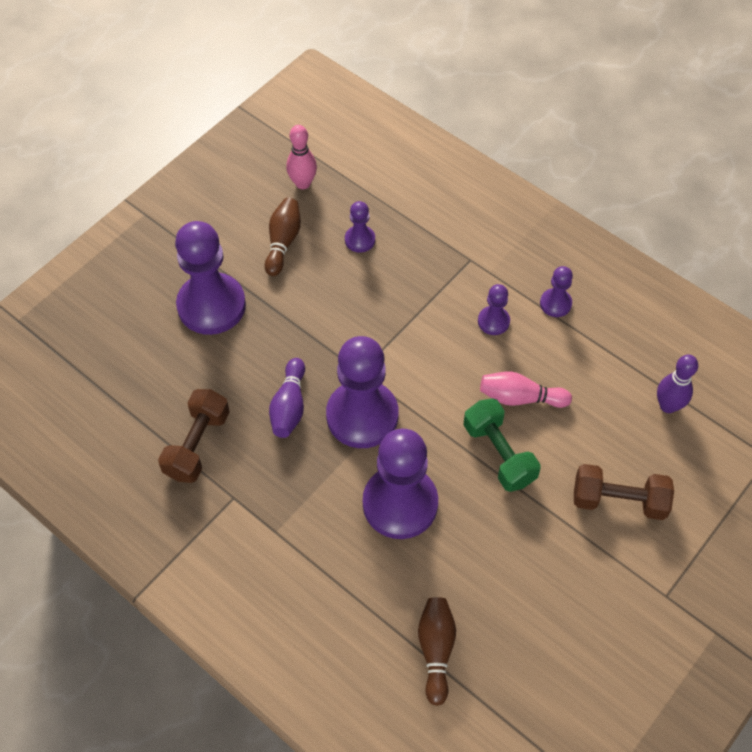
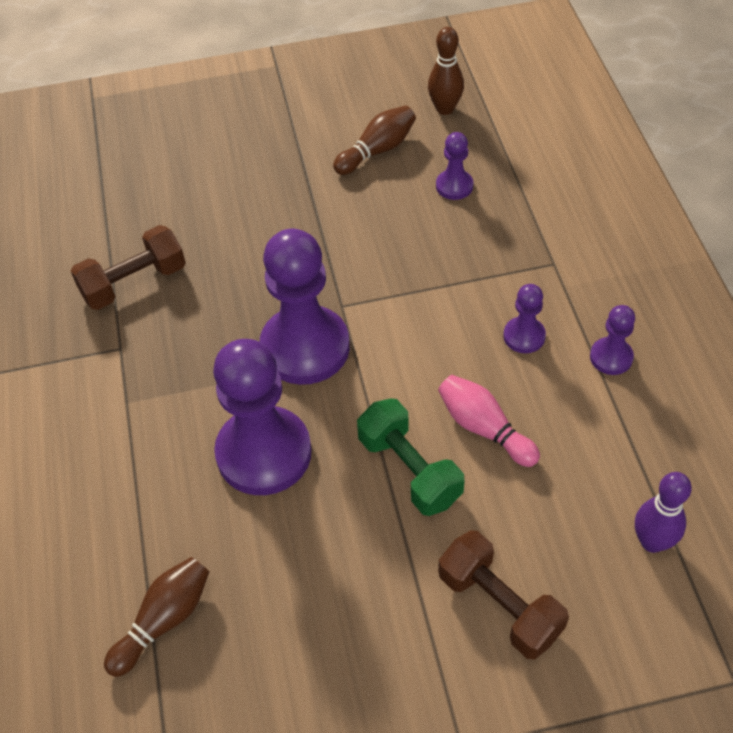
camera: 40 degrees right, 5 degrees down
(211, 305) = (260, 171): purple pawn -> none
(289, 406) = (245, 298): purple bowling pin -> none
(303, 183) = (445, 109): pink bowling pin -> brown bowling pin
(499, 454) = (409, 470): green dumbbell -> green dumbbell turned 45 degrees counterclockwise

